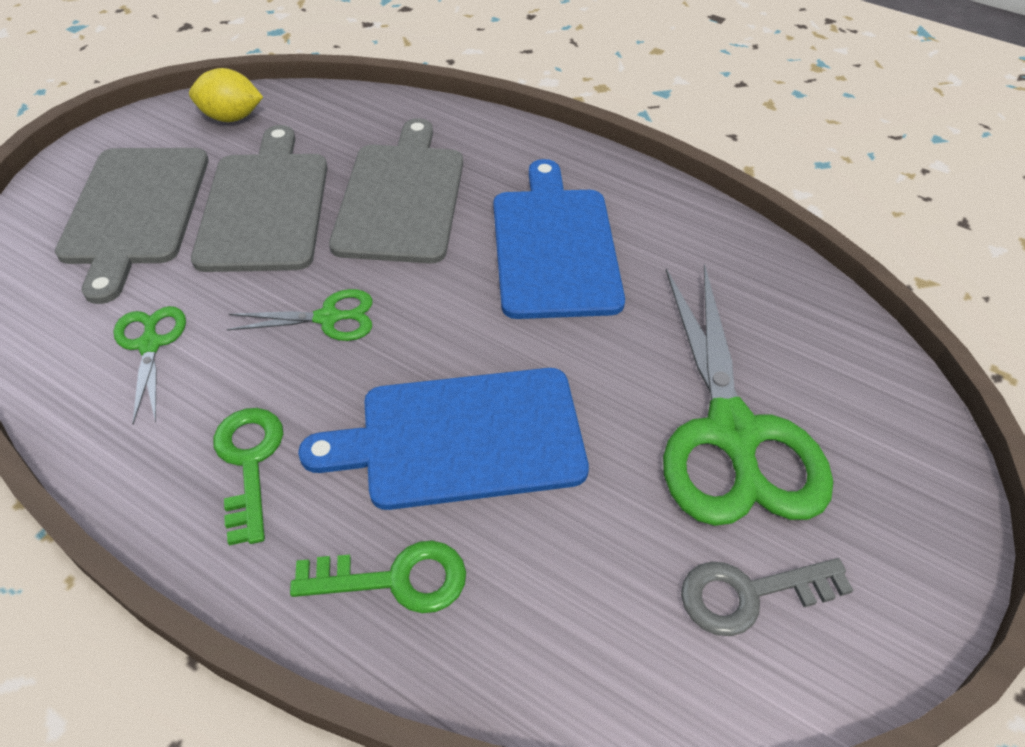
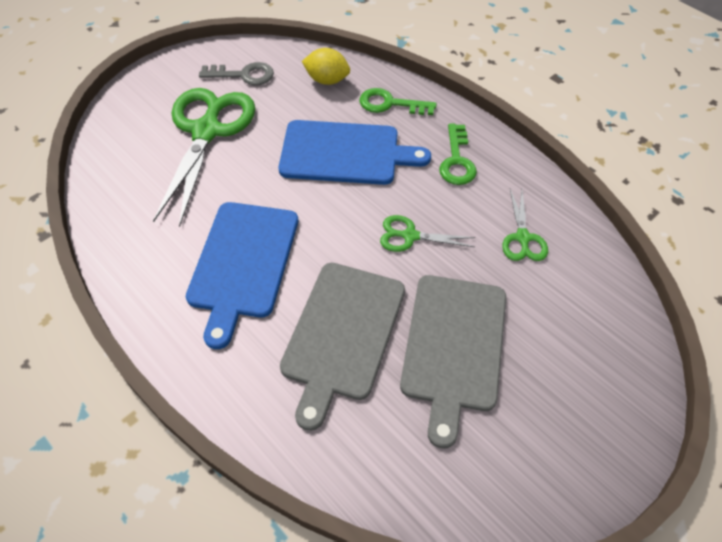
camera: 165 degrees left, 5 degrees up
(135, 211) = (561, 363): grey cutting board -> none
(231, 117) = (492, 482): yellow lemon -> yellow lemon (327, 80)

